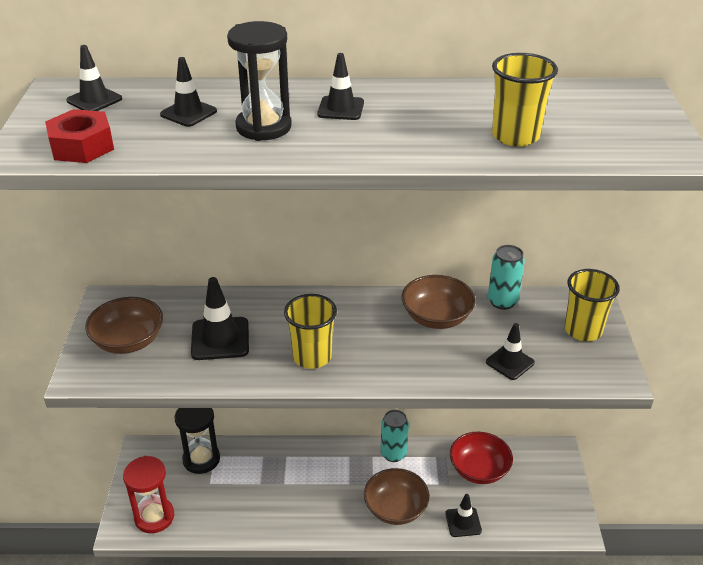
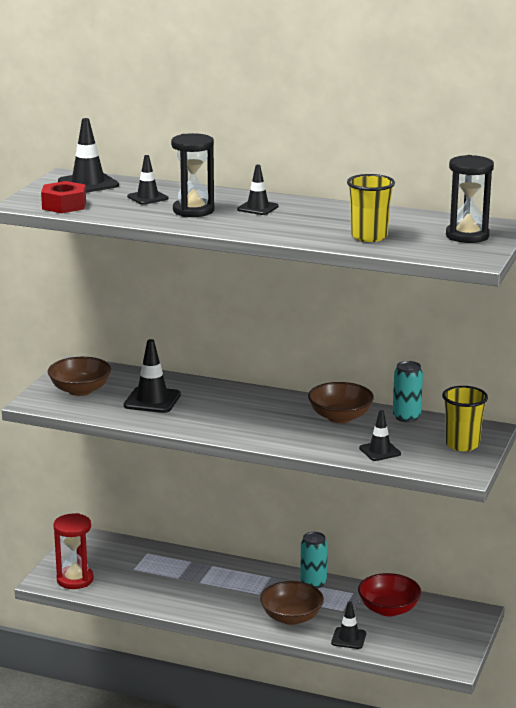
camera: 20 degrees right, 15 degrees down
(94, 100) = (88, 183): black traffic cone -> black traffic cone, size x1.56
(201, 459) = (134, 552): black hourglass -> black hourglass (467, 236)
(312, 357) = (218, 421): yellow cup -> none

